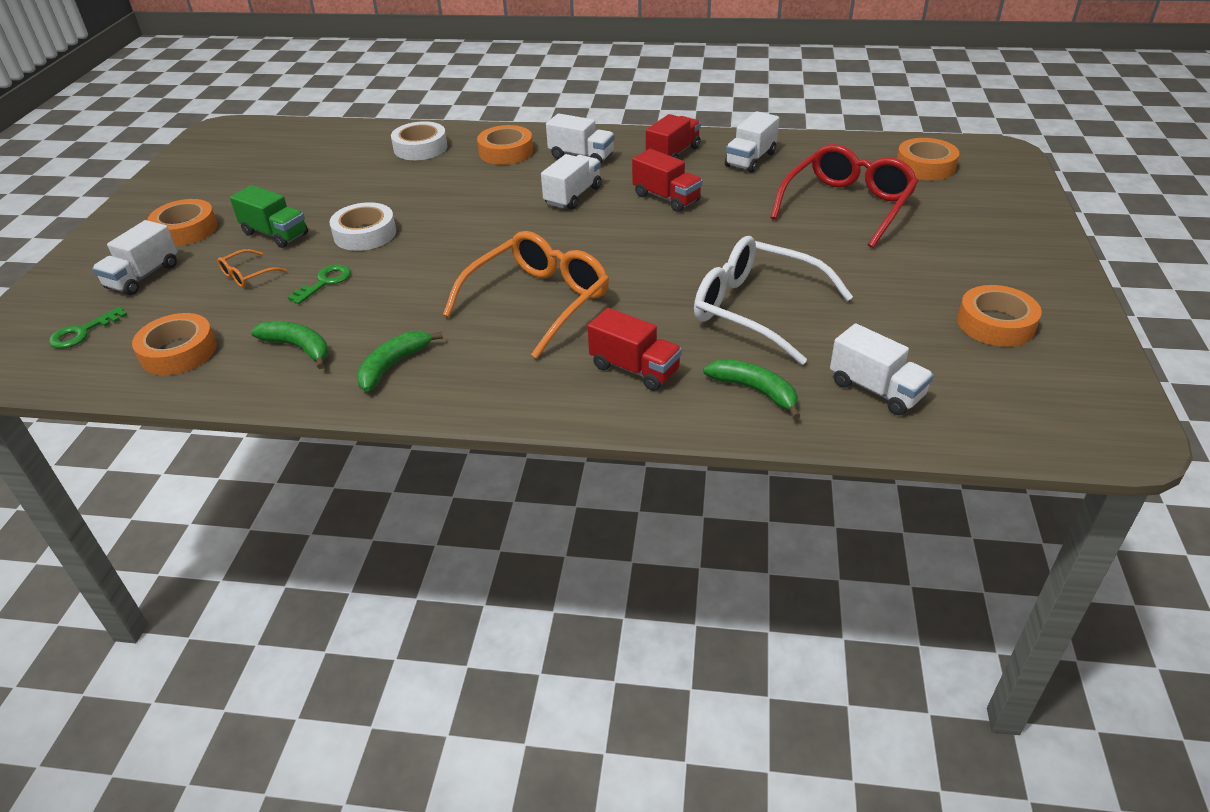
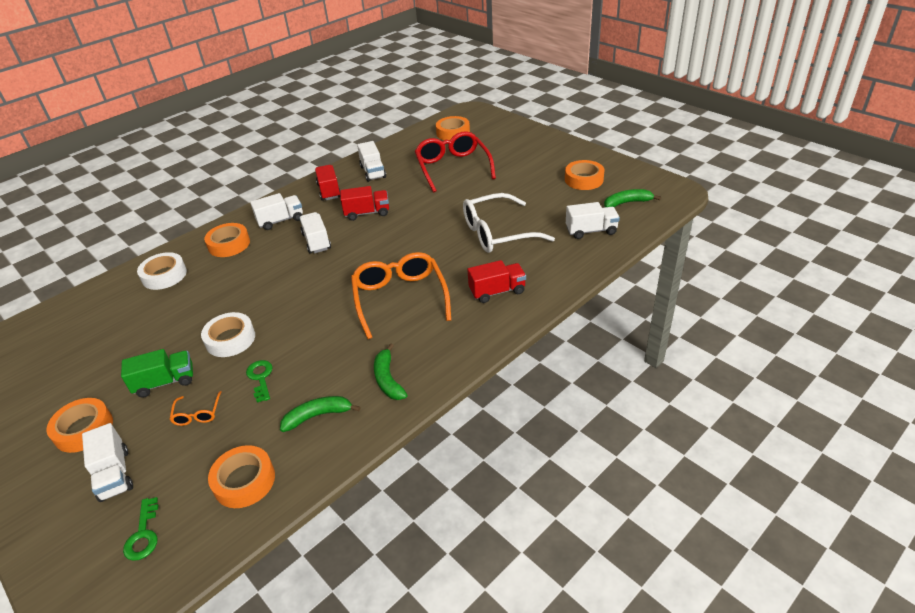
camera: 50 degrees left, 0 degrees up
(755, 391) = (555, 263): green banana -> green banana (627, 203)

